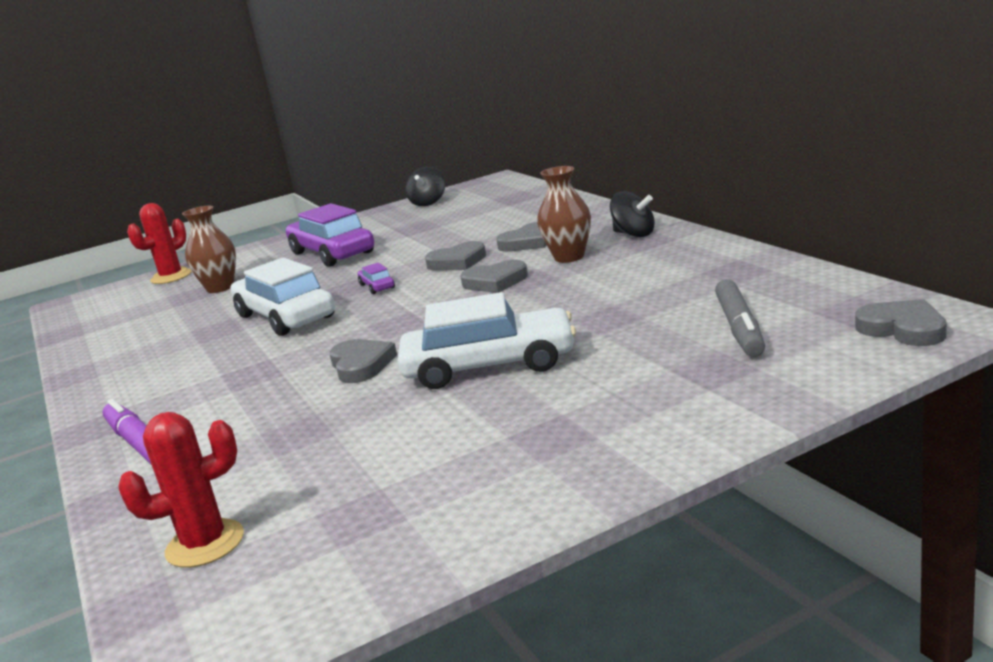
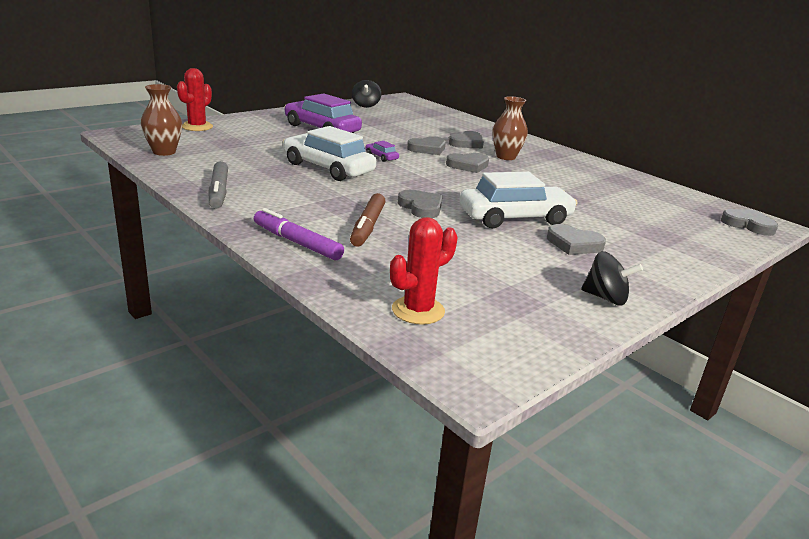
camera: 20 degrees left, 5 degrees up
(220, 288) = (250, 141): brown vase -> brown vase (164, 152)
(257, 407) = (367, 227): none -> brown marker
(545, 403) = (574, 244): none -> grey heart
(634, 234) = (537, 149): black spinning top -> black spinning top (605, 298)
(739, 328) = (655, 213): grey marker -> grey marker (218, 192)

